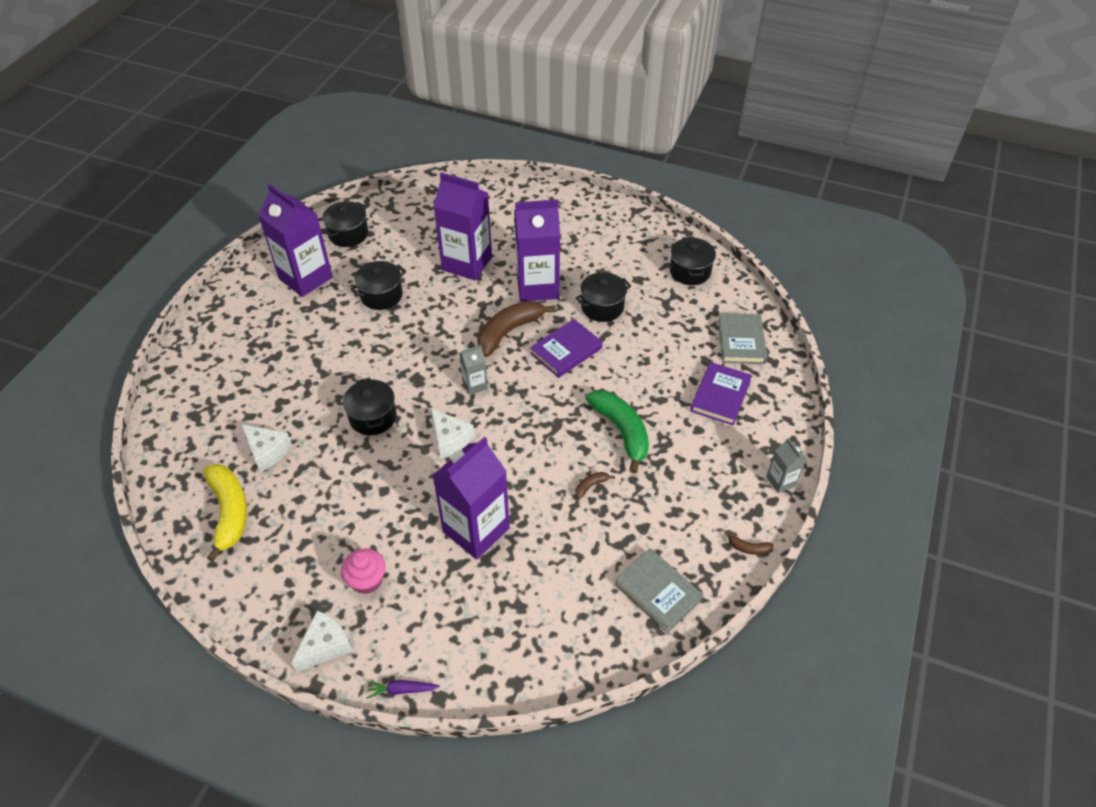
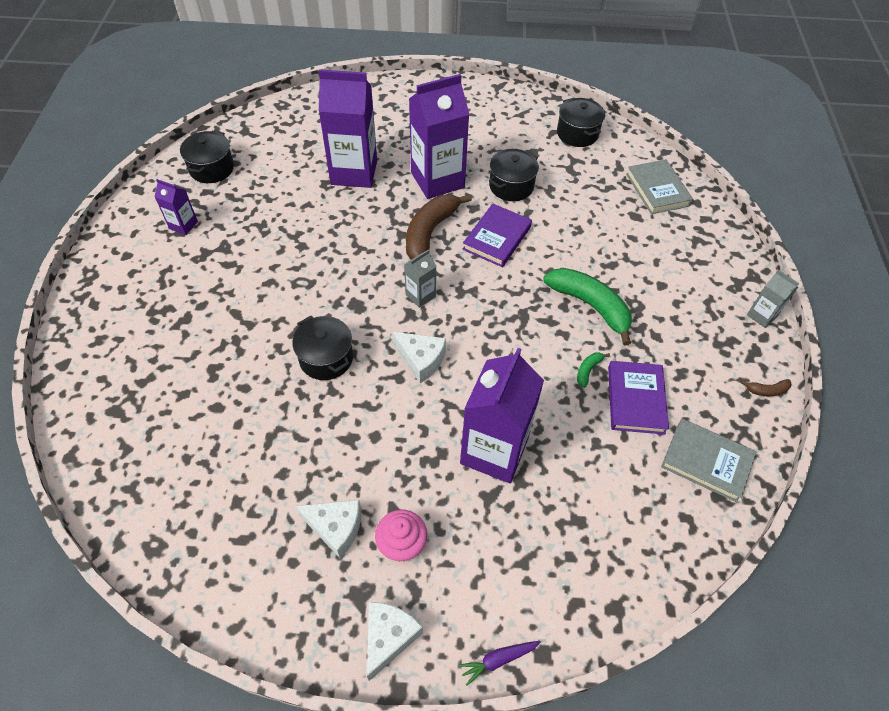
camera: 20 degrees left, 5 degrees up
(229, 512) = (206, 513): yellow banana -> none
(267, 451) = (221, 429): white cheese -> white cheese (336, 528)
(305, 278) = (183, 225): purple carton -> purple carton, size x0.47
(381, 295) = (277, 225): black pot -> none
(591, 486) = (588, 370): brown banana -> green banana
(720, 396) = (665, 247): purple book -> purple book (636, 399)

